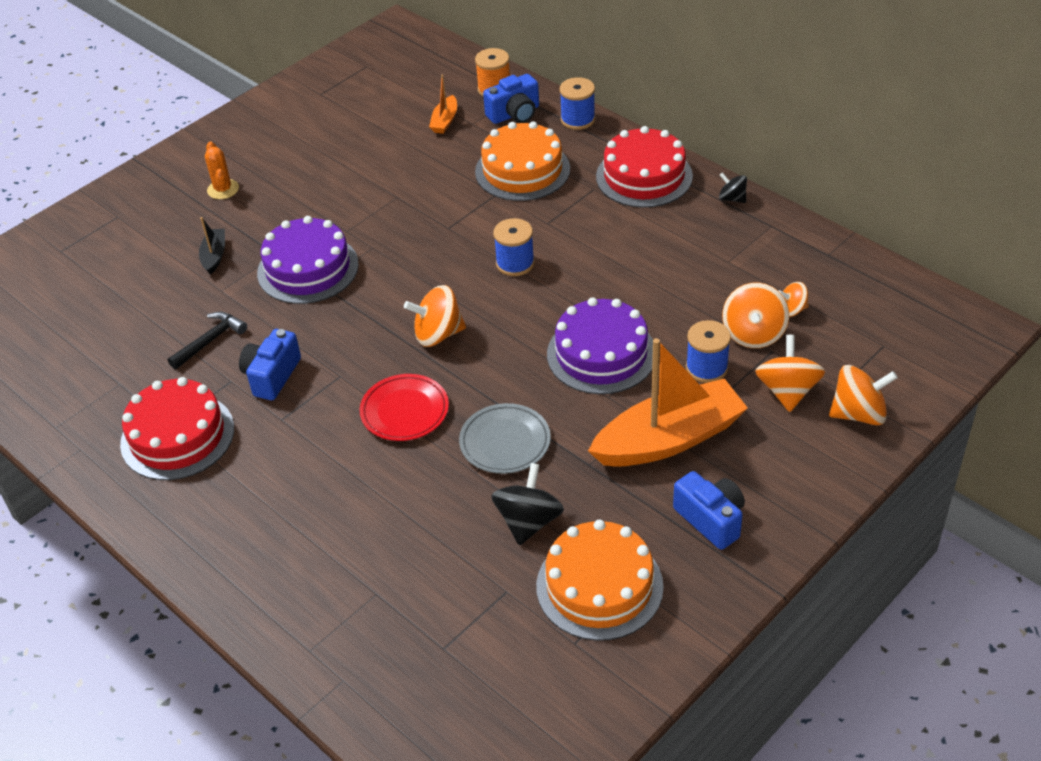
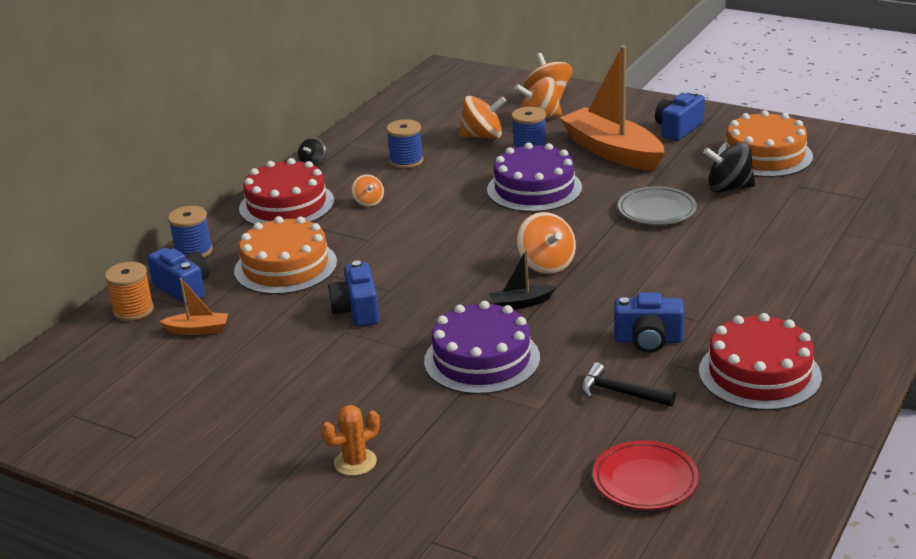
camera: 105 degrees left, 15 degrees down
(214, 256) = (483, 431): black boat -> black boat (521, 303)
(405, 411) = (650, 260): red plate -> red plate (645, 480)
(425, 206) = (357, 310): none -> blue camera
(515, 263) = (433, 245): blue spool -> blue spool (406, 161)
(792, 310) = (449, 126): orange spinning top -> orange spinning top (368, 202)

